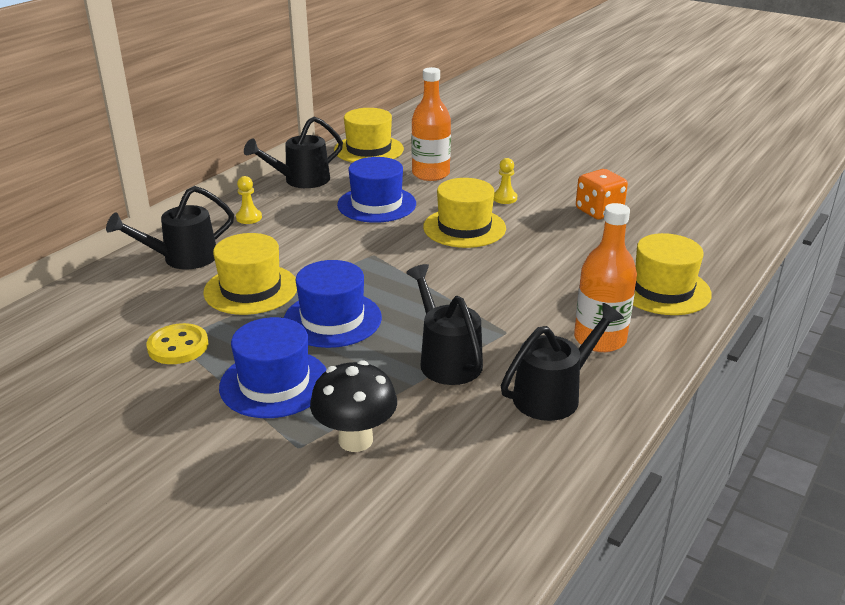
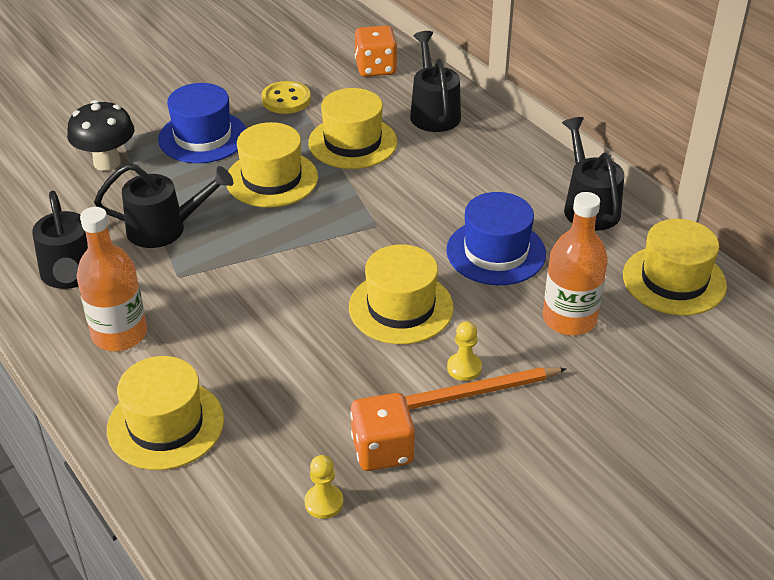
camera: 110 degrees right, 10 degrees up
(98, 304) = (375, 68): none -> orange dice
(249, 218) = (502, 158): yellow pawn -> yellow pawn (324, 502)
(332, 319) = (272, 179): blue hat -> yellow hat
(524, 192) = (473, 393): none -> orange pencil

